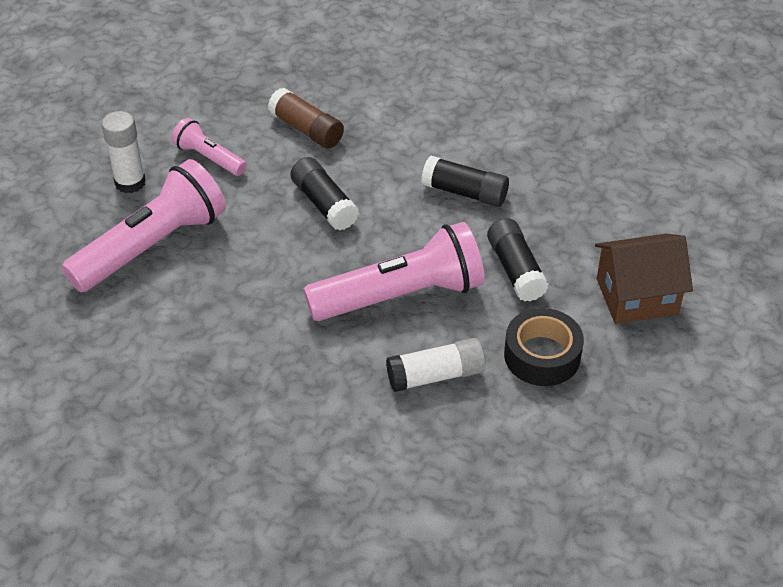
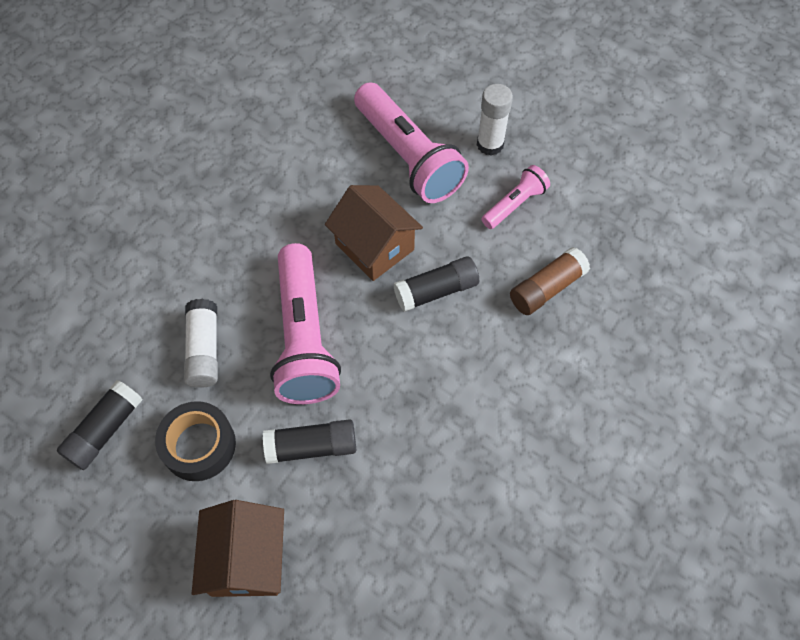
camera: 100 degrees right, 15 degrees up
(279, 257) = (374, 247): none -> brown house
(464, 192) = (430, 421): black glue stick -> black glue stick (105, 430)

